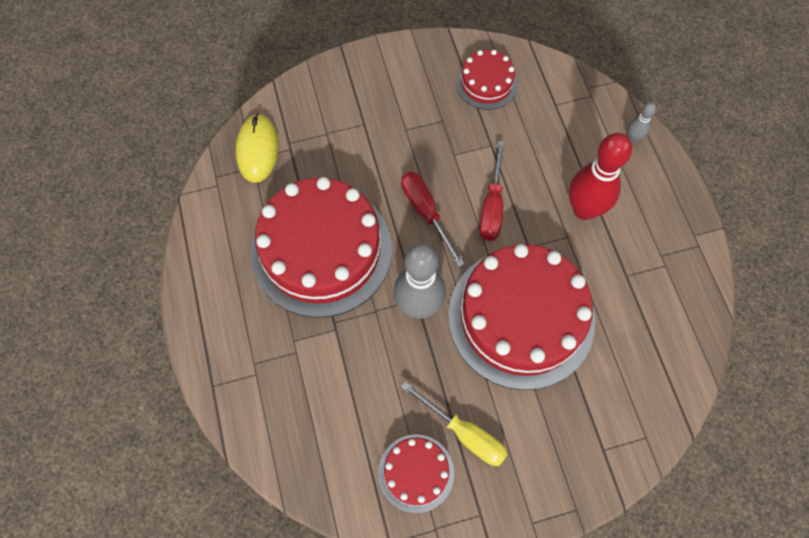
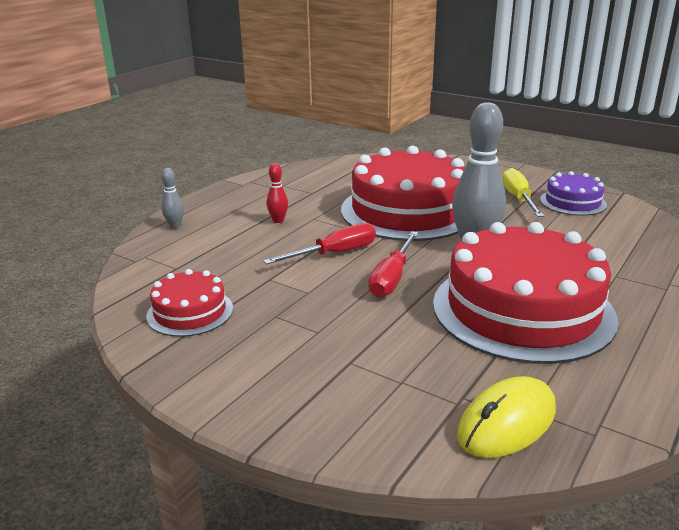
camera: 130 degrees left, 40 degrees down
(416, 473) = (573, 202): red cake -> purple cake
(584, 209) = (278, 220): red bowling pin -> red bowling pin, size x0.46

